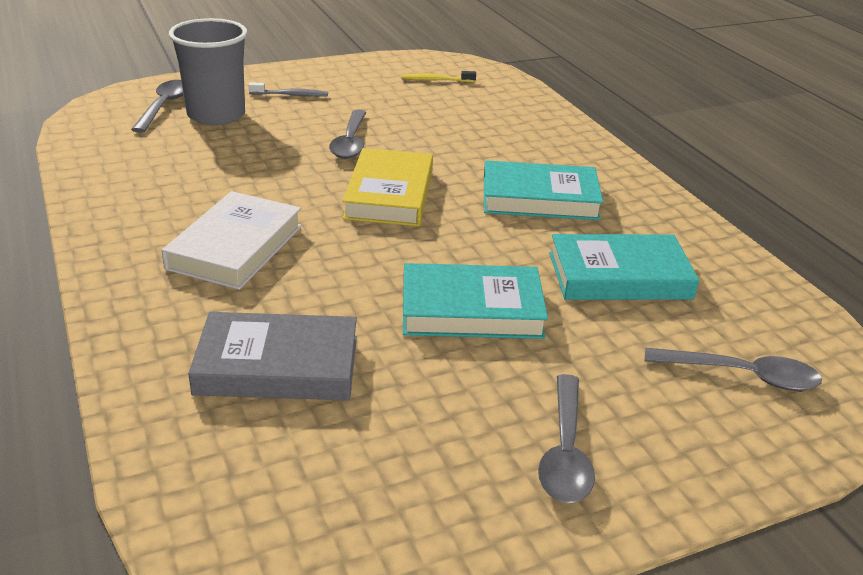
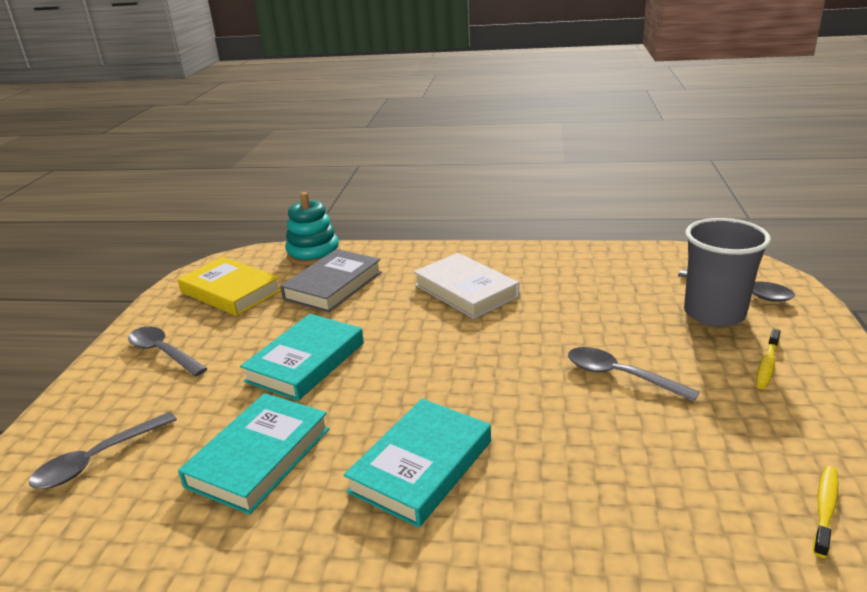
camera: 125 degrees right, 5 degrees down
(166, 444) = (313, 254): none -> turquoise stacking toy
(291, 95) = (767, 365): grey toothbrush -> yellow toothbrush
(389, 194) = (495, 371): yellow book -> yellow book (230, 291)

